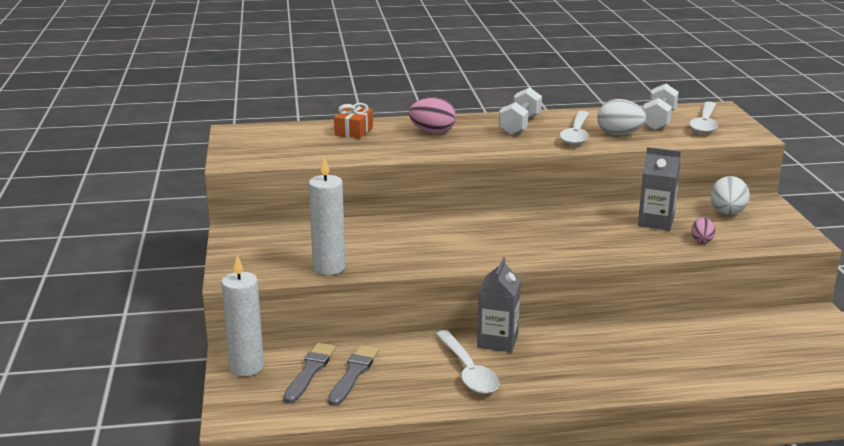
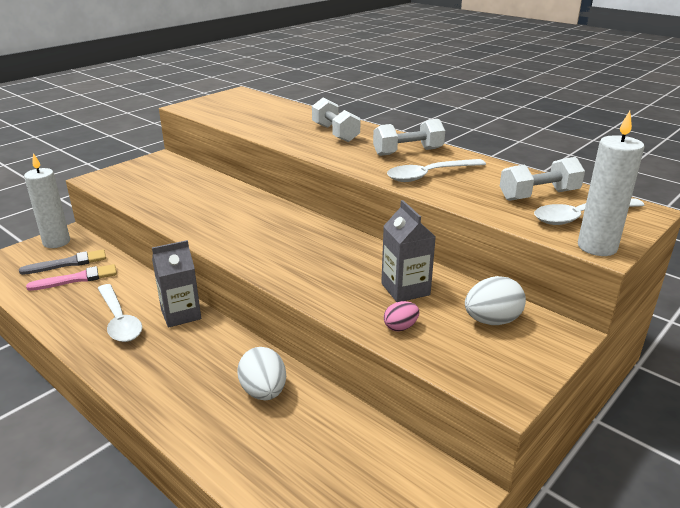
camera: 50 degrees right, 5 degrees up
(329, 268) = (138, 199): white candle -> white candle (597, 247)
(353, 131) = (294, 115): orange gift -> none
(353, 374) = (77, 279): grey brush -> pink brush
(432, 132) = (335, 133): pink egg -> white dumbbell
(468, 371) = (119, 320): white spoon -> white spoon turned 60 degrees counterclockwise
(619, 134) = (466, 190): white egg -> white egg (264, 392)

